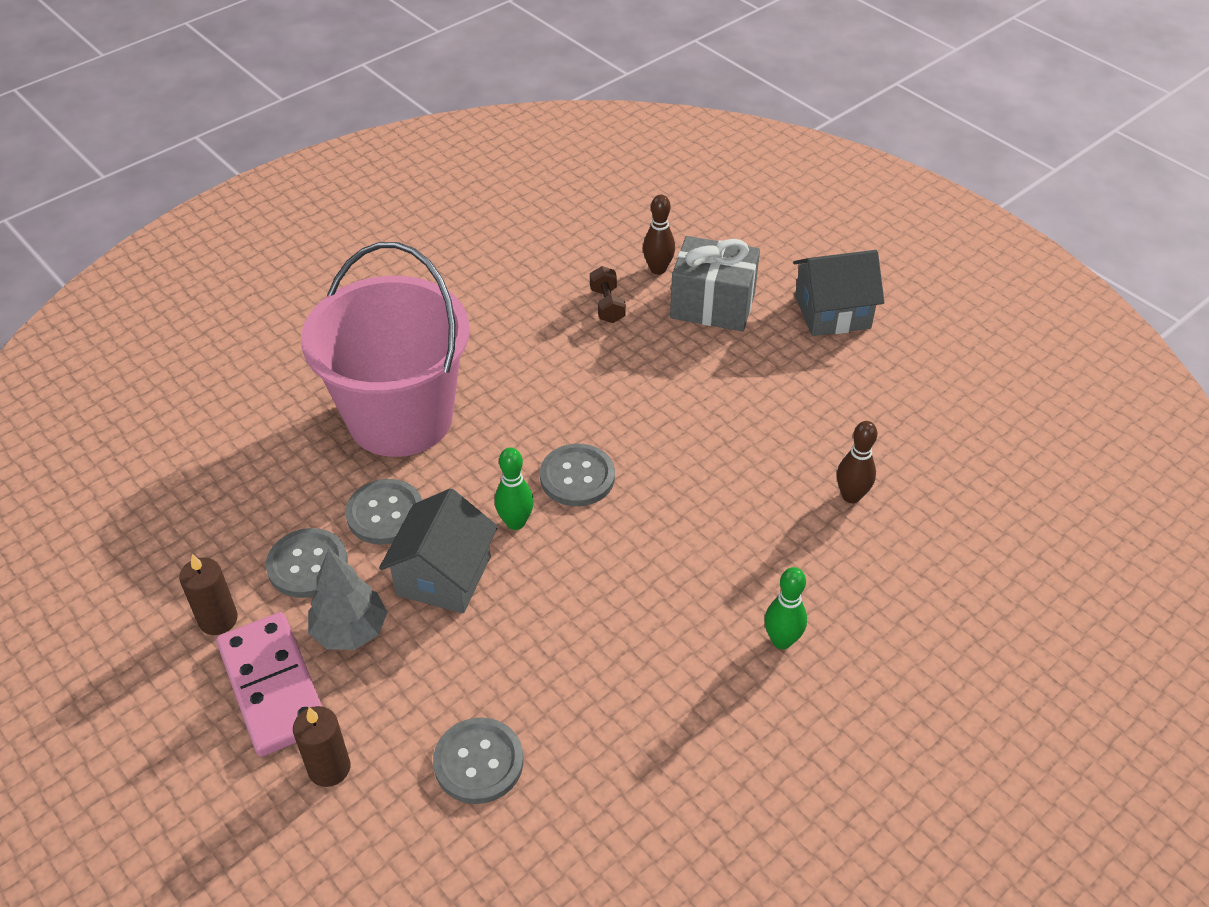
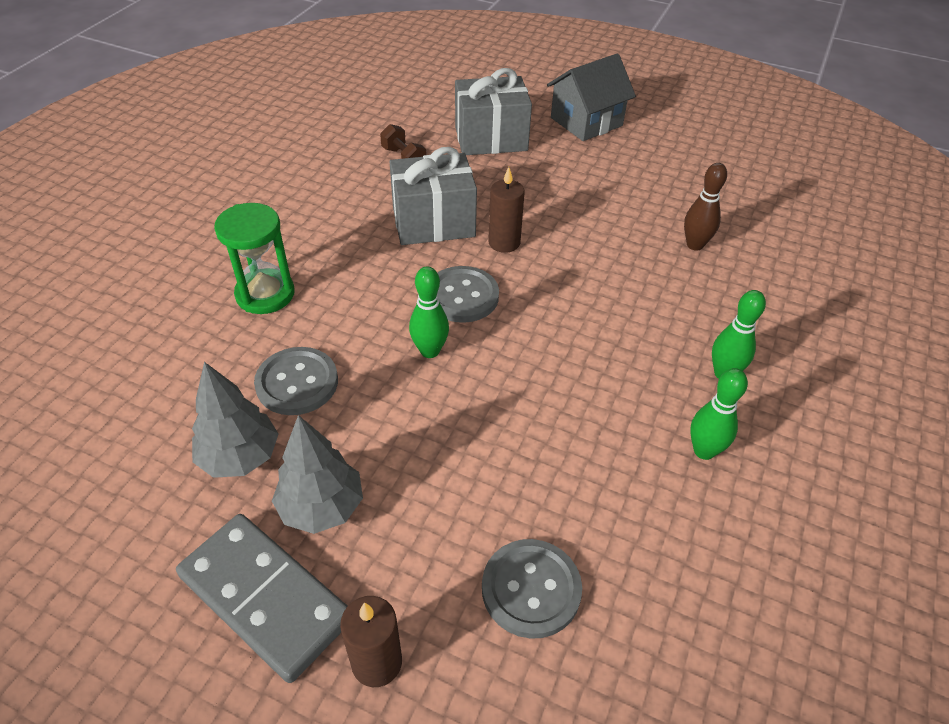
camera: 25 degrees left, 0 degrees up
(218, 619) = (164, 548): brown candle -> brown candle (504, 242)
(273, 686) = (266, 597): pink domino -> grey domino
(307, 565) = (240, 457): grey button -> grey tree
(400, 417) = (265, 294): pink bucket -> green hourglass
(443, 576) = (388, 421): grey house -> none
(595, 388) = (433, 222): none -> grey gift
(658, 269) = (429, 124): brown bowling pin -> none
(708, 705) = (704, 451): none -> green bowling pin

